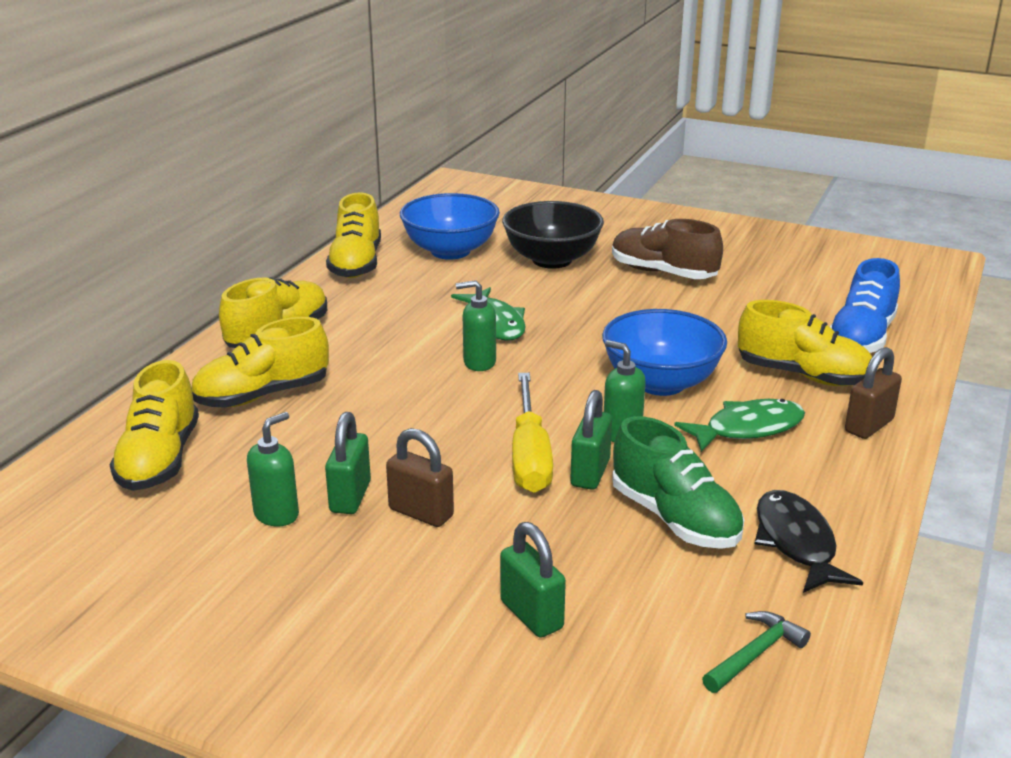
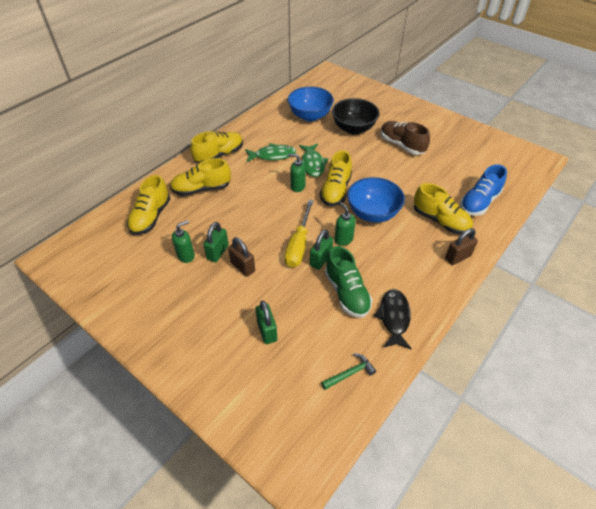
camera: 15 degrees right, 20 degrees up
(356, 264) = (266, 117): yellow shoe -> yellow shoe (335, 190)
(748, 428) = (400, 248): green fish -> green fish (272, 155)

